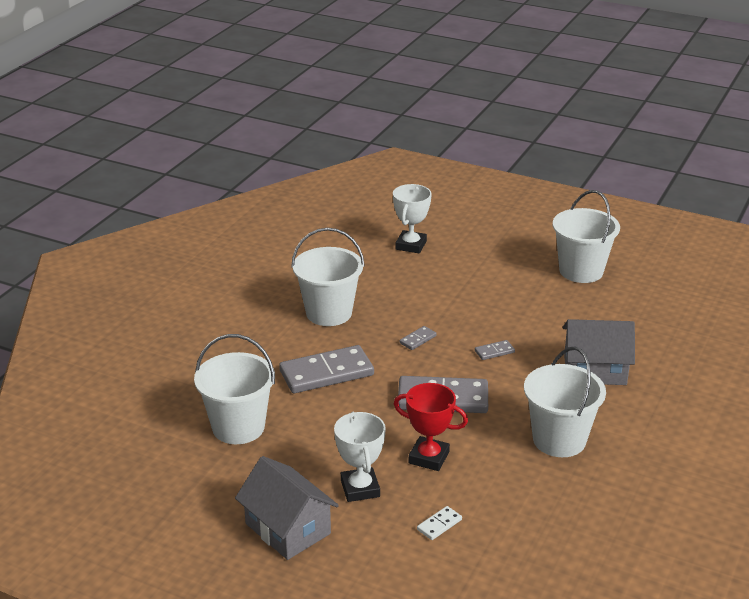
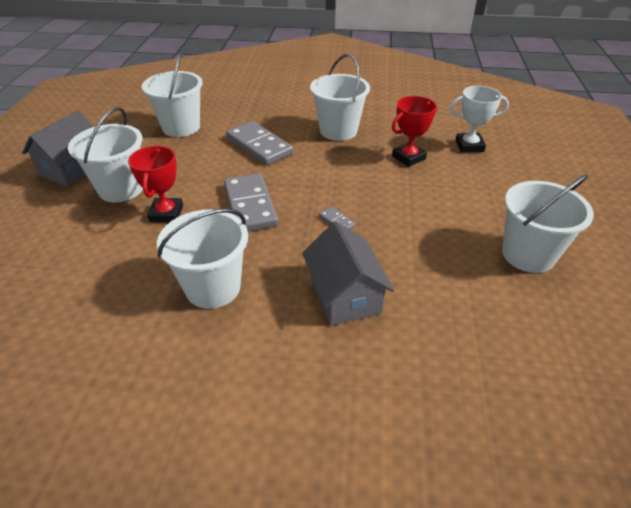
camera: 70 degrees right, 10 degrees up
(360, 488) = (121, 189): white trophy -> white bucket
(411, 284) = (408, 157): none -> red trophy
(417, 339) = (329, 176): grey domino -> none
(439, 525) = (79, 236): white domino -> none

